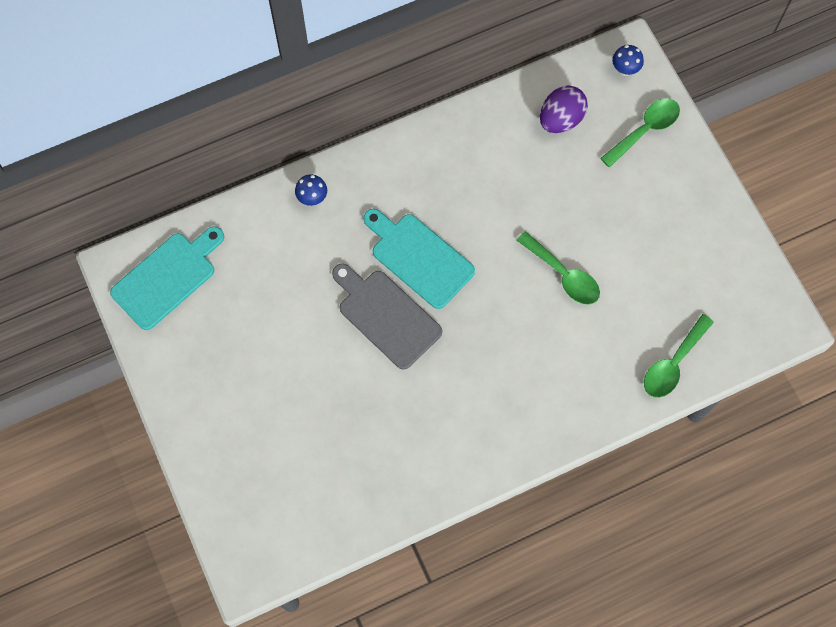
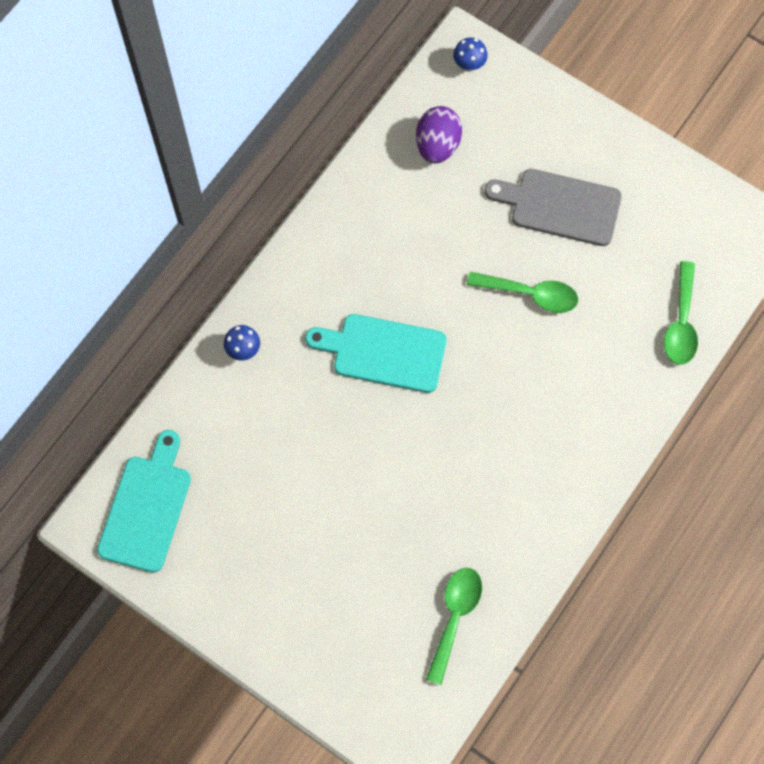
camera: 30 degrees left, 0 degrees up
(386, 316) = (387, 425): grey cutting board -> grey cutting board (560, 206)
(645, 130) = (523, 114): green spoon -> green spoon (454, 617)

